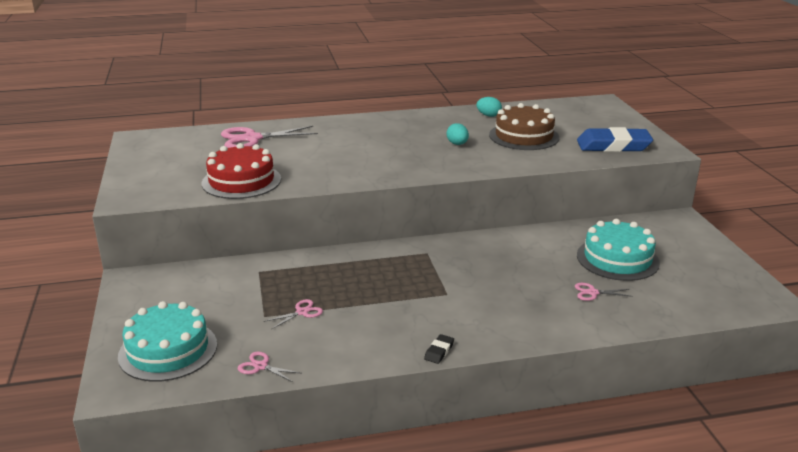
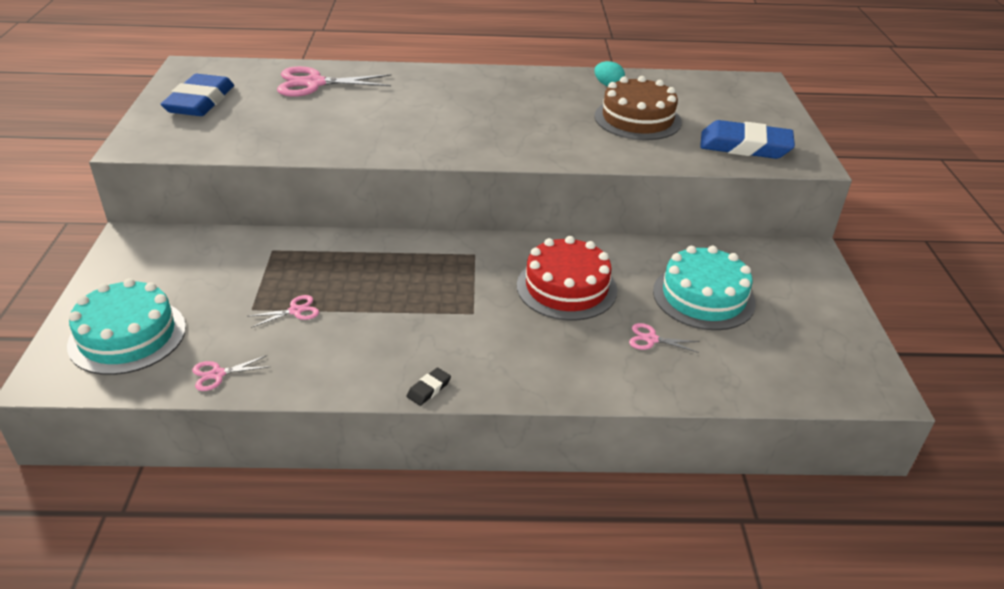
camera: 10 degrees right, 10 degrees up
(163, 162) = (200, 101): none -> blue eraser
(241, 181) = (273, 138): red cake -> red cake (566, 287)
(261, 366) = (218, 374): pink scissors -> pink scissors turned 60 degrees counterclockwise
(457, 144) = (550, 120): turquoise egg -> none

